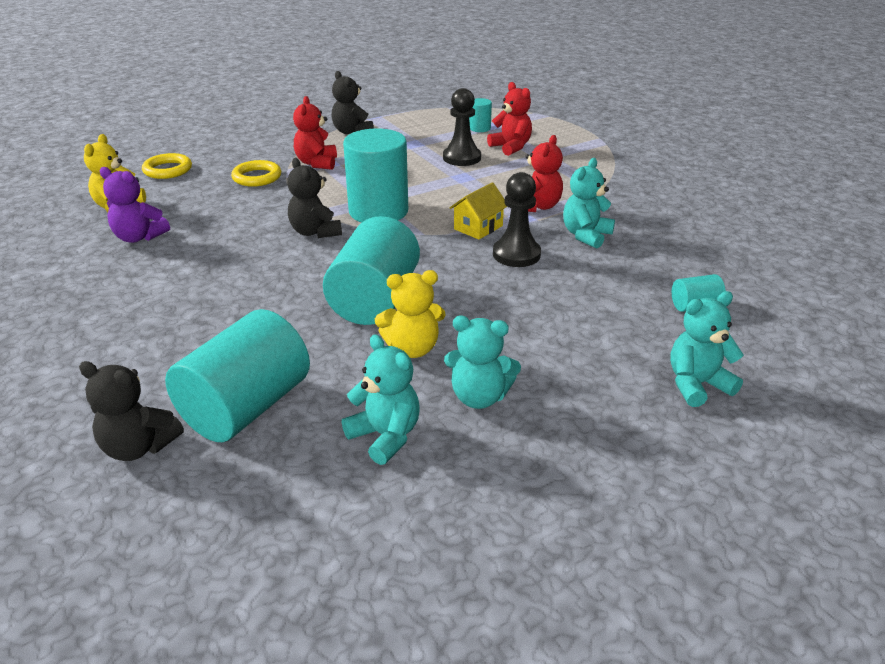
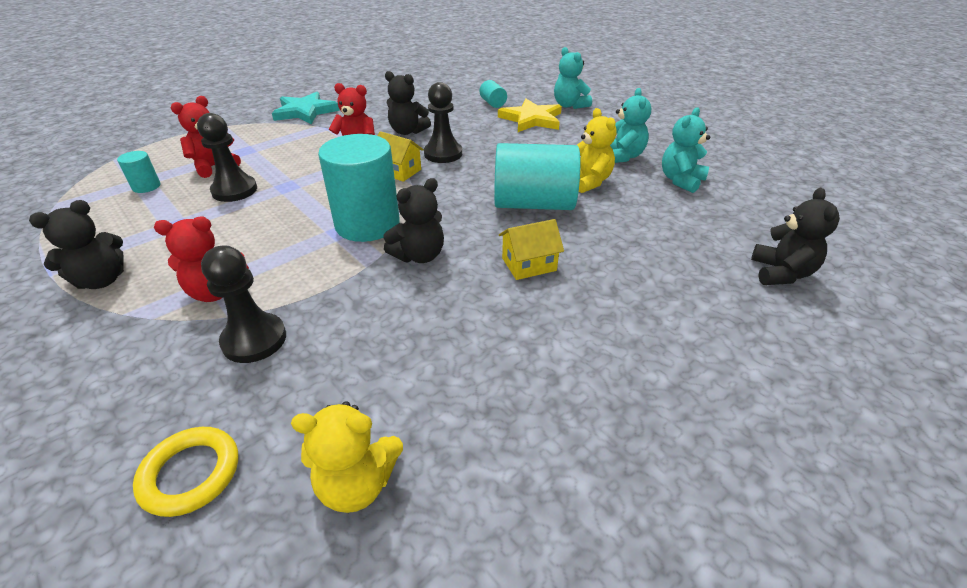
camera: 100 degrees left, 5 degrees up
(139, 237) = (457, 410): purple teddy bear -> none
(246, 407) = (700, 236): turquoise cylinder -> none
(257, 177) = (254, 340): yellow ring -> black pawn
(268, 282) = (529, 264): none -> yellow house
(586, 235) = (407, 131): turquoise teddy bear -> black teddy bear
(629, 334) = (531, 119): none -> yellow star
(647, 178) = (305, 111): none -> turquoise star

